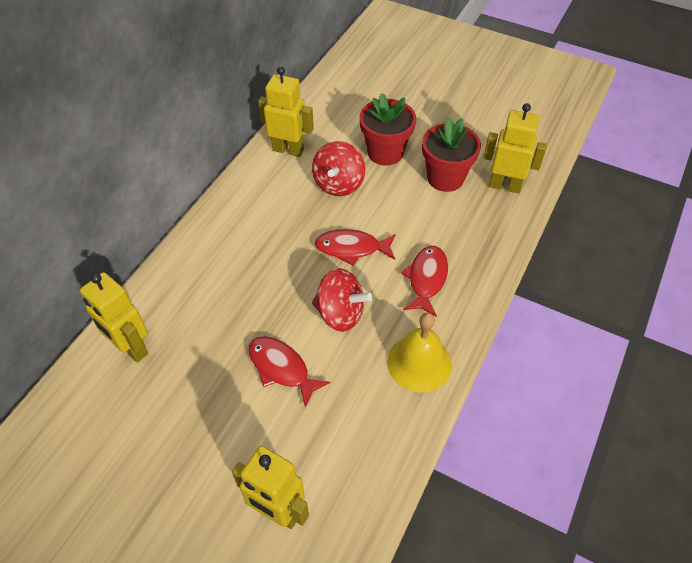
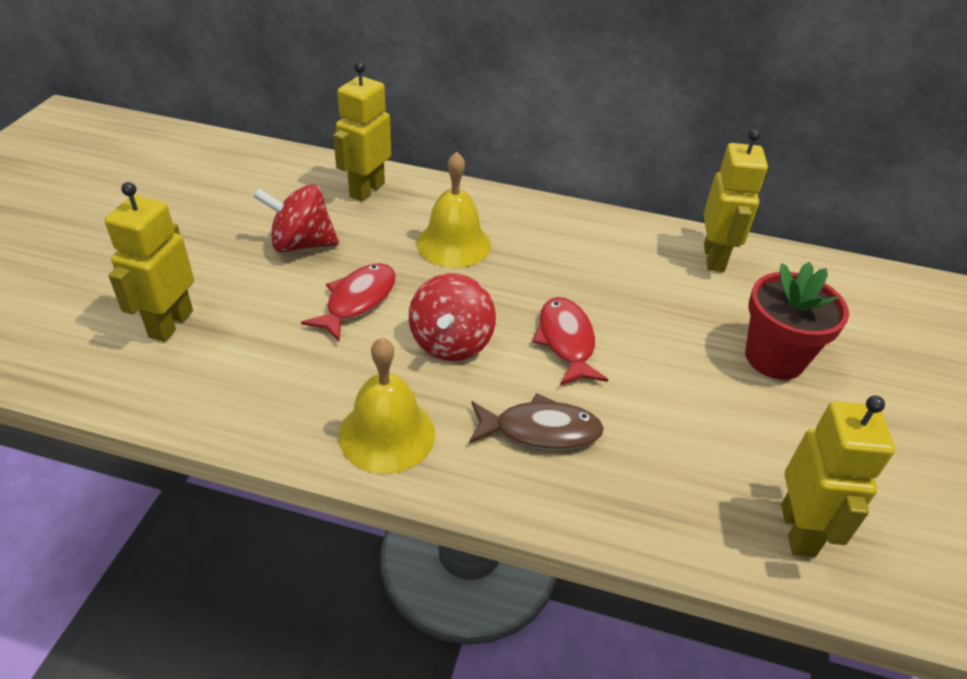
camera: 75 degrees right, 10 degrees down
(228, 295) = (453, 244): none -> yellow bell
(338, 184) = (679, 314): red spinning top -> red spinning top (301, 244)
(426, 279) = (540, 430): red fish -> brown fish
(445, 178) = (765, 439): red flower pot -> none

